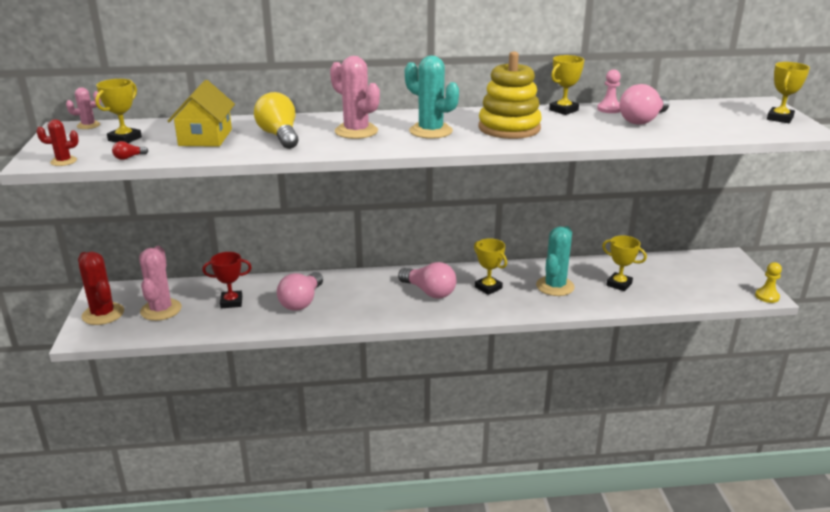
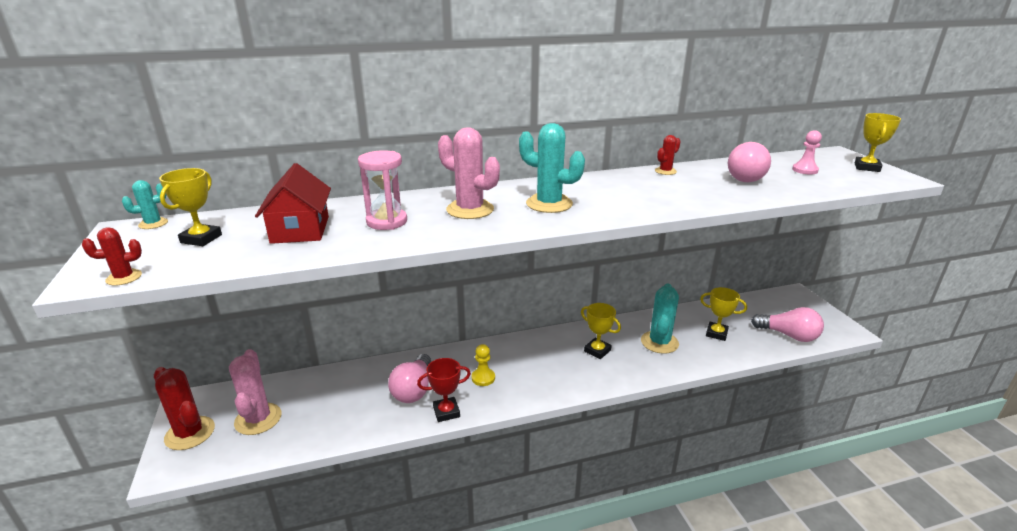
camera: 10 degrees left, 0 degrees up
(88, 125) = (153, 224): pink cactus -> turquoise cactus
(129, 157) = (210, 265): red light bulb -> none
(205, 137) = (300, 229): yellow house -> red house
(231, 302) = (337, 399): red trophy -> red trophy (446, 412)
(279, 136) = (387, 221): yellow light bulb -> pink hourglass
(429, 292) = (541, 362): pink light bulb -> pink light bulb (788, 335)
(509, 128) = (627, 195): yellow stacking toy -> none
(563, 110) = (665, 171): yellow trophy -> red cactus
(609, 109) = (707, 167): pink pawn -> pink pawn (804, 170)
(767, 296) = (851, 332): yellow pawn -> yellow pawn (483, 378)

